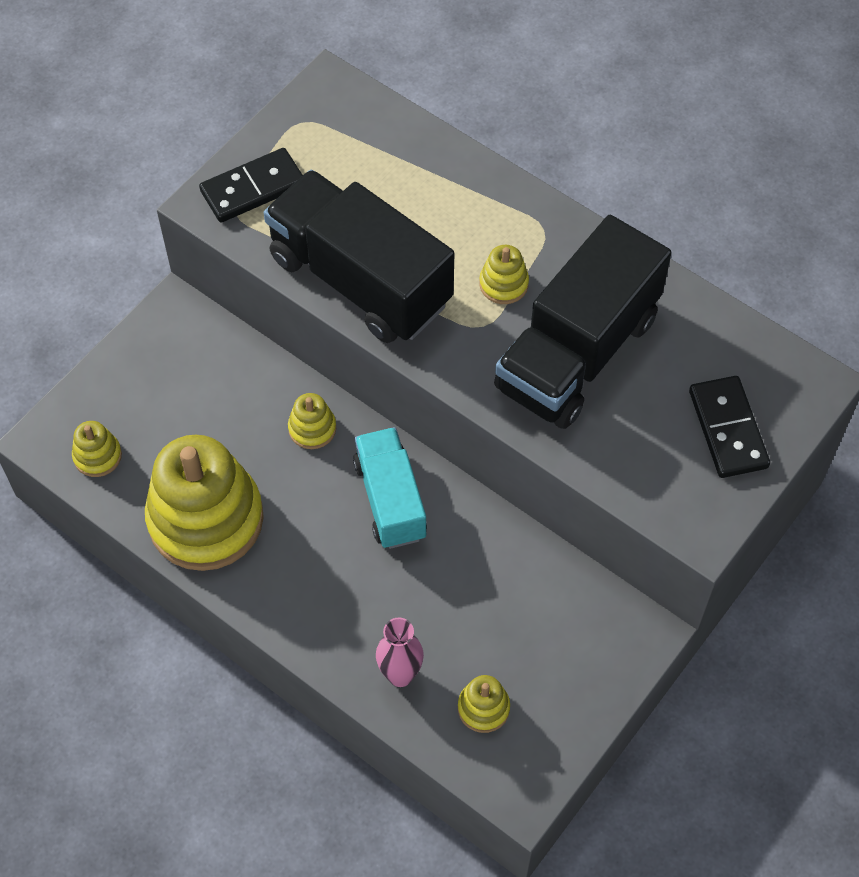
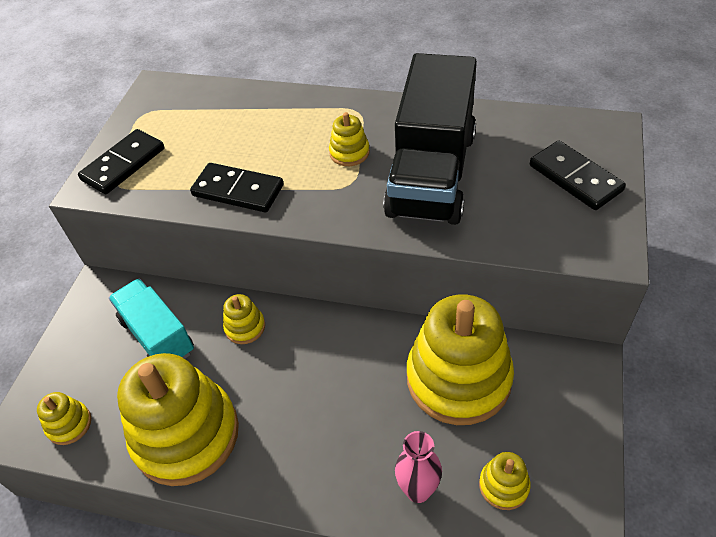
camera: 20 degrees left, 10 degrees down
(360, 280) = (238, 191): black truck -> black domino
(390, 500) = (333, 353): turquoise truck -> turquoise truck (157, 336)
(503, 586) = (458, 378): none -> yellow stacking toy

